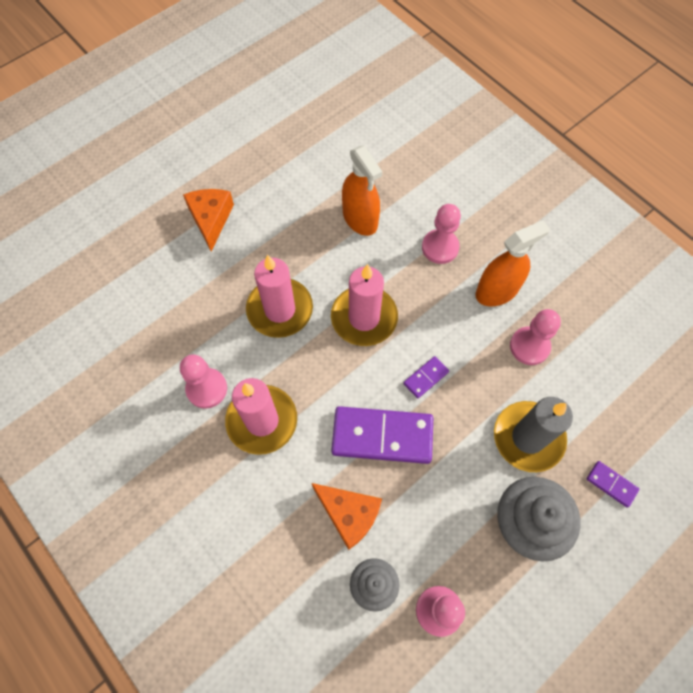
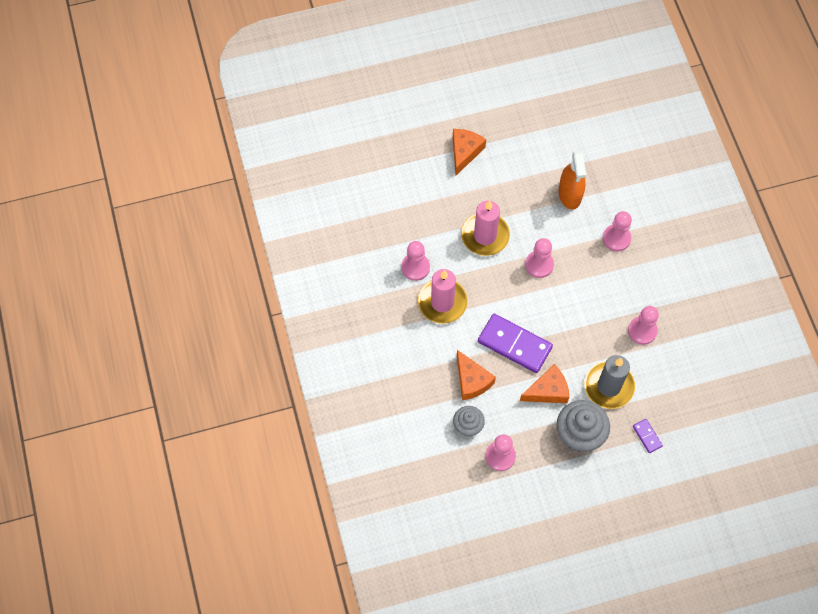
camera: 25 degrees right, 0 degrees up
(364, 318) = (539, 265): pink candle -> pink pawn
(426, 378) = (561, 321): purple domino -> none
(455, 480) = (548, 390): none -> orange cheese
(497, 291) = (640, 285): orange spray bottle -> none

